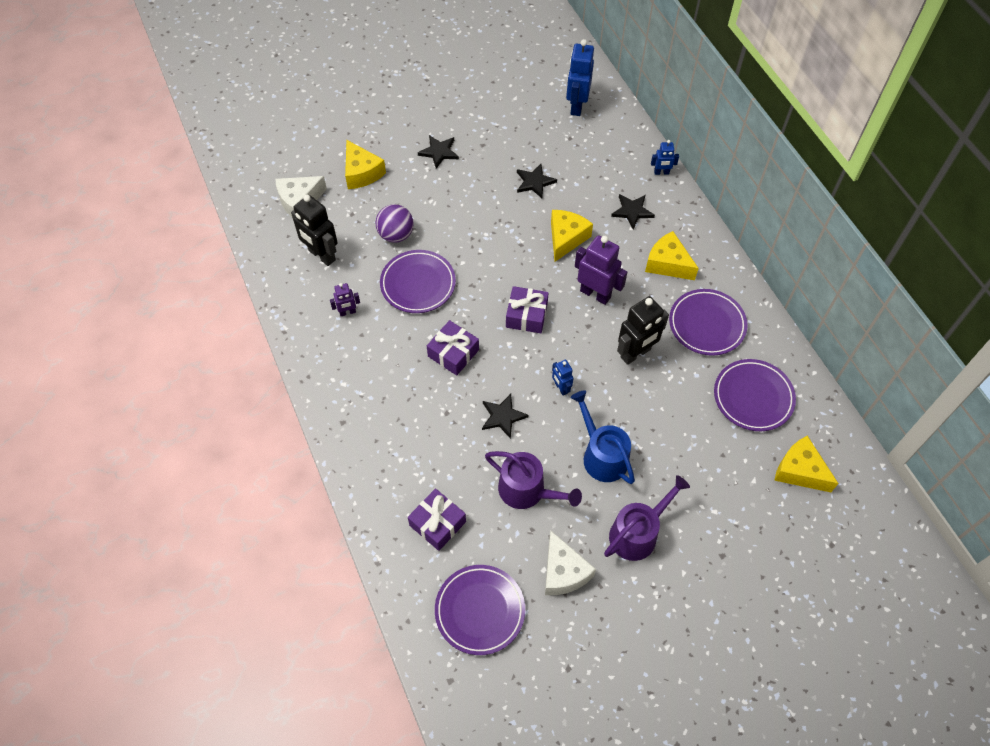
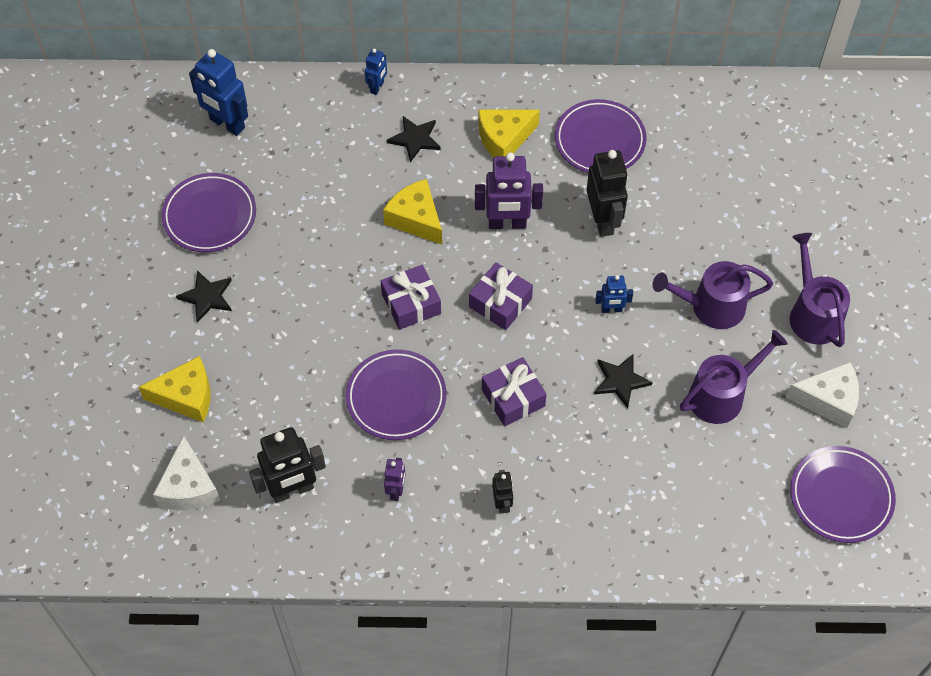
camera: 65 degrees left, 0 degrees up
(367, 378) = (502, 503): none -> black robot
(396, 235) = (308, 394): purple ball -> none
(437, 523) = (723, 499): purple gift -> purple gift (411, 304)
(534, 182) = (316, 215): black star -> none
(595, 294) = (507, 224): purple robot -> purple robot turned 150 degrees counterclockwise
(602, 455) = (711, 307): blue watering can -> purple watering can
(753, 397) = (705, 143): purple plate -> purple plate (210, 216)
(799, 471) = (804, 145): yellow cheese -> none

